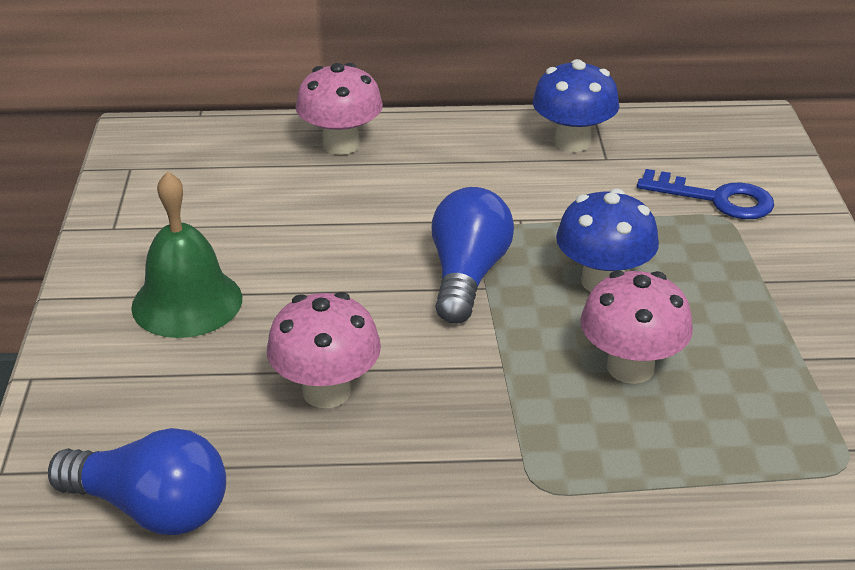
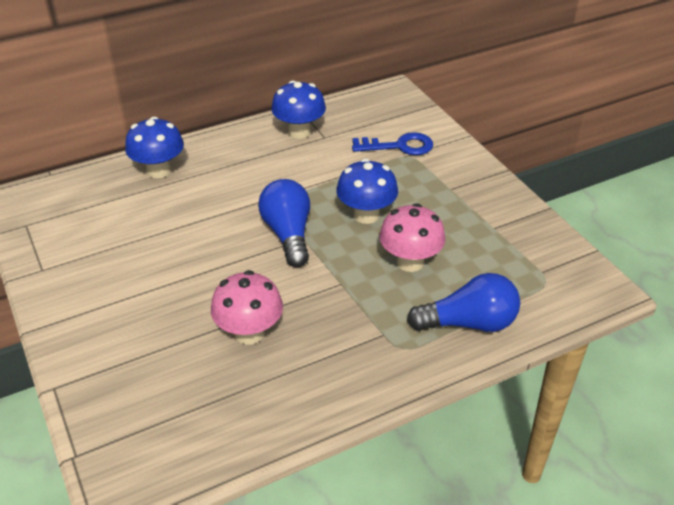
camera: 25 degrees left, 5 degrees up
(151, 508) = (189, 442): blue light bulb -> blue light bulb (468, 323)
(187, 302) = (126, 304): green bell -> none
(341, 144) = (159, 170): pink mushroom -> blue mushroom

